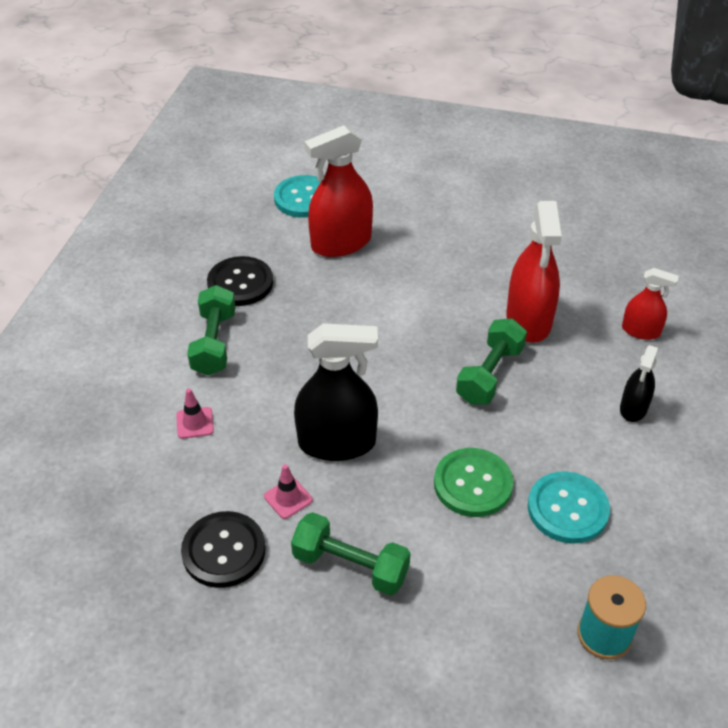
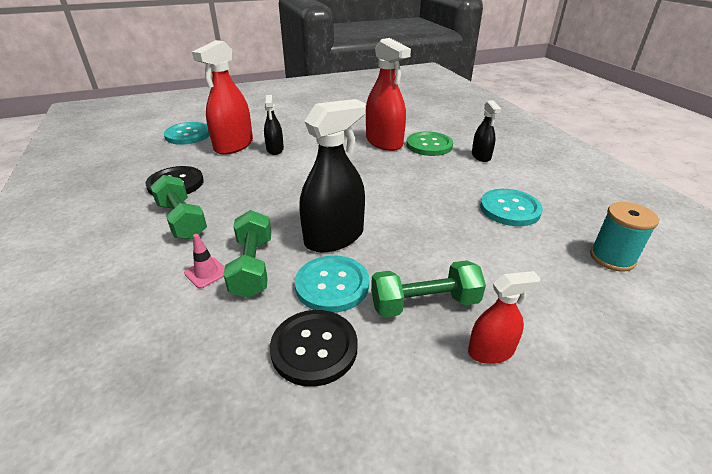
camera: 35 degrees left, 10 degrees down
(288, 498) = (332, 285): pink traffic cone -> turquoise button
(382, 272) = (275, 149): none -> black spray bottle
(473, 484) = (445, 221): green button -> green button (429, 145)
(489, 374) = (391, 169): green dumbbell -> green dumbbell (252, 267)
(640, 331) = (444, 129): red spray bottle -> red spray bottle (491, 351)

